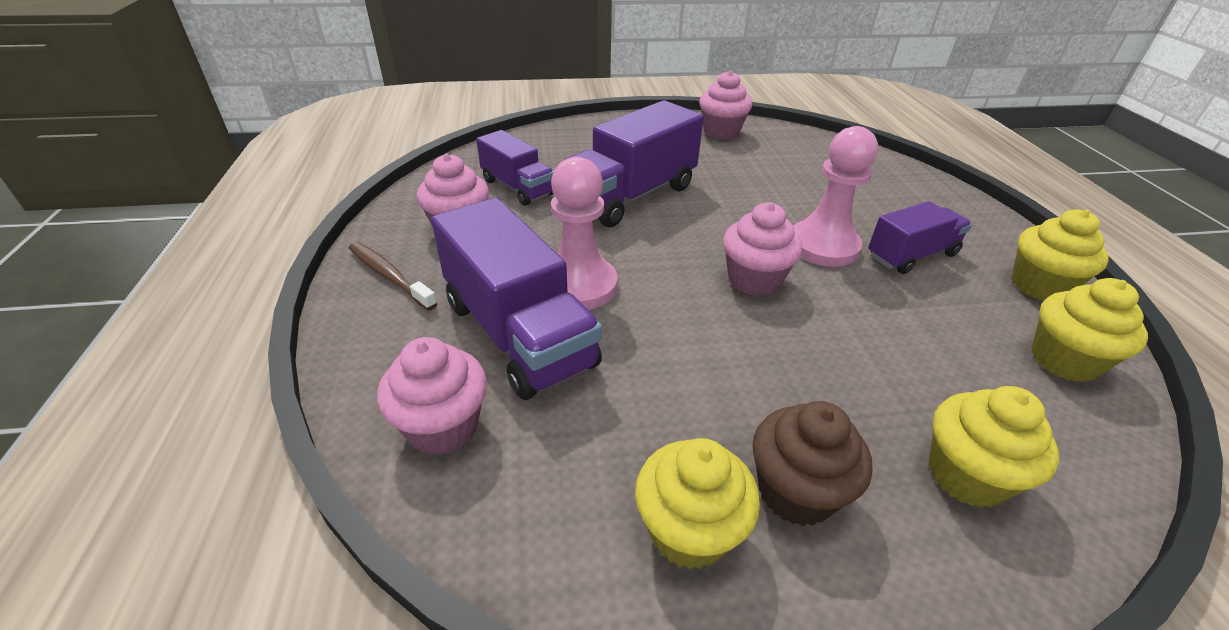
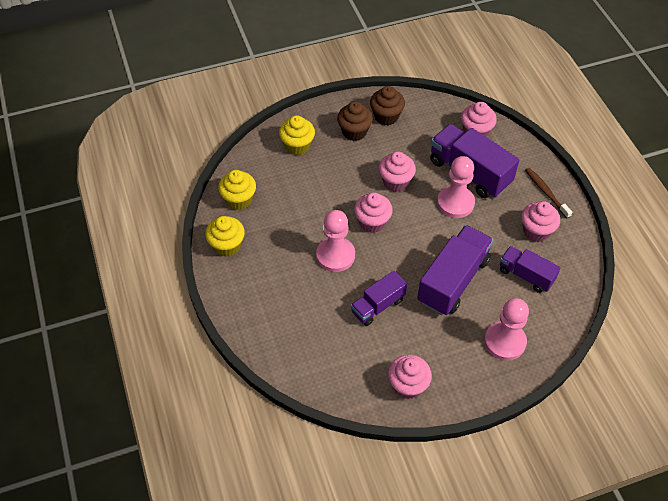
camera: 170 degrees right, 15 degrees up
(389, 276) = (546, 192): brown toothbrush -> brown toothbrush turned 150 degrees counterclockwise
(588, 143) = (504, 342): none -> pink pawn
(689, 531) = (386, 116): yellow cupcake -> brown cupcake
(694, 341) = (395, 182): none -> pink cupcake
(911, 255) = (287, 257): purple truck -> purple truck (378, 306)

